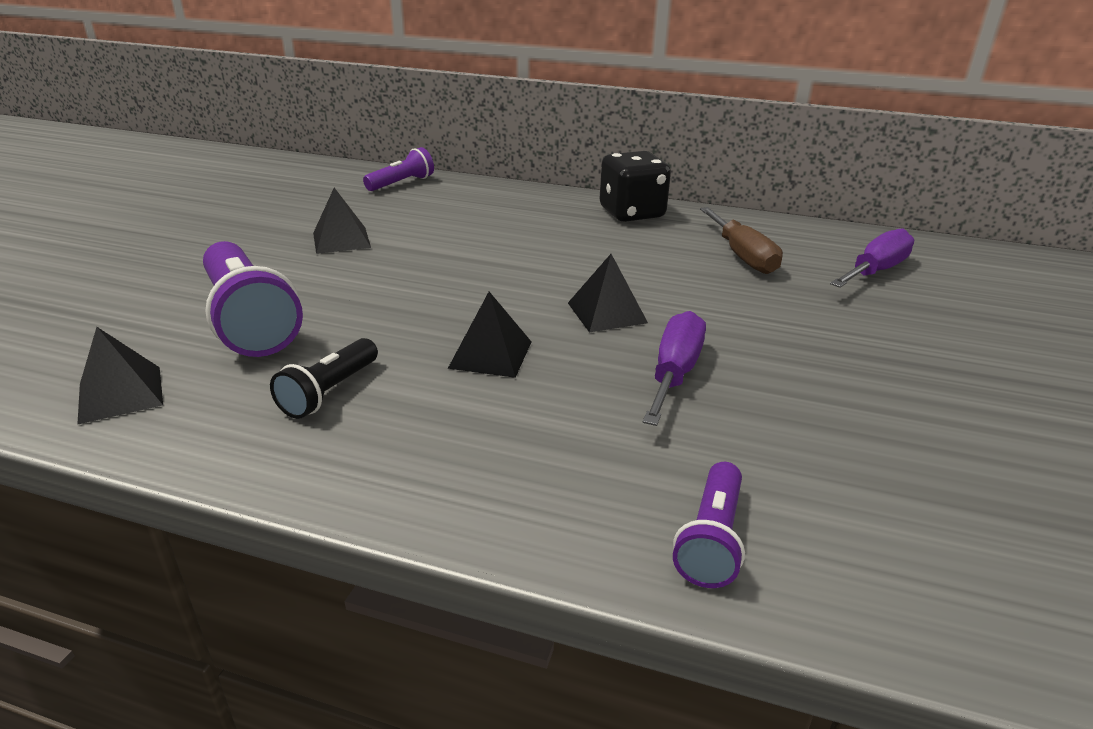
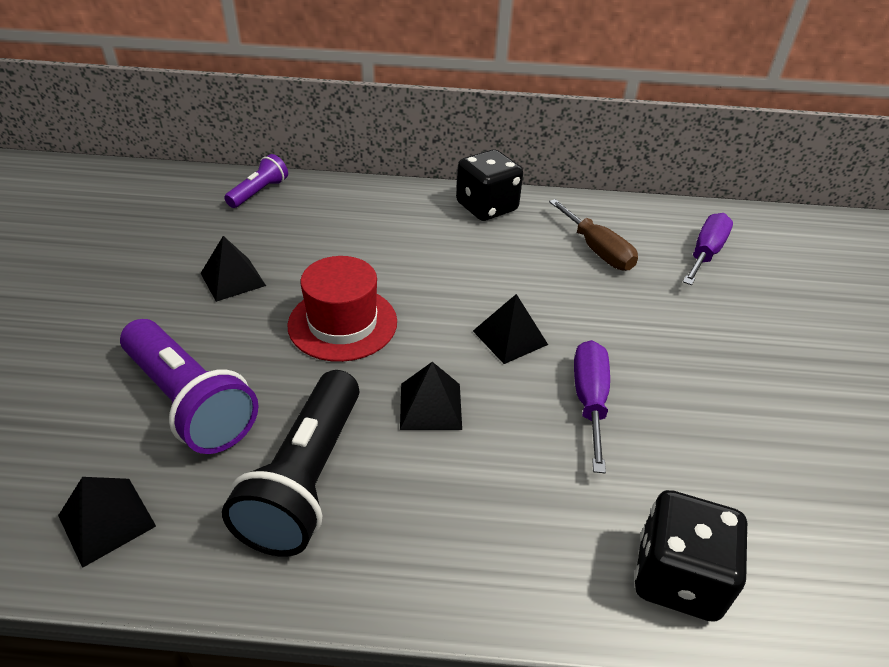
camera: 15 degrees left, 10 degrees up
(329, 392) = (306, 479): black flashlight -> black flashlight, size x1.83
(432, 282) = (342, 323): none -> red hat
(711, 540) = (677, 577): purple flashlight -> black dice

